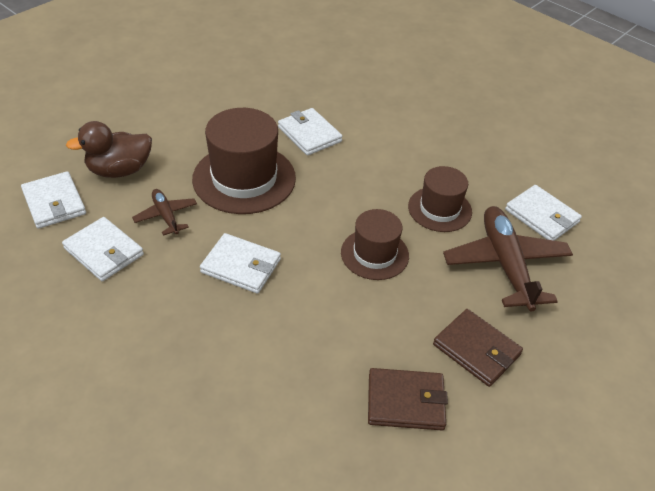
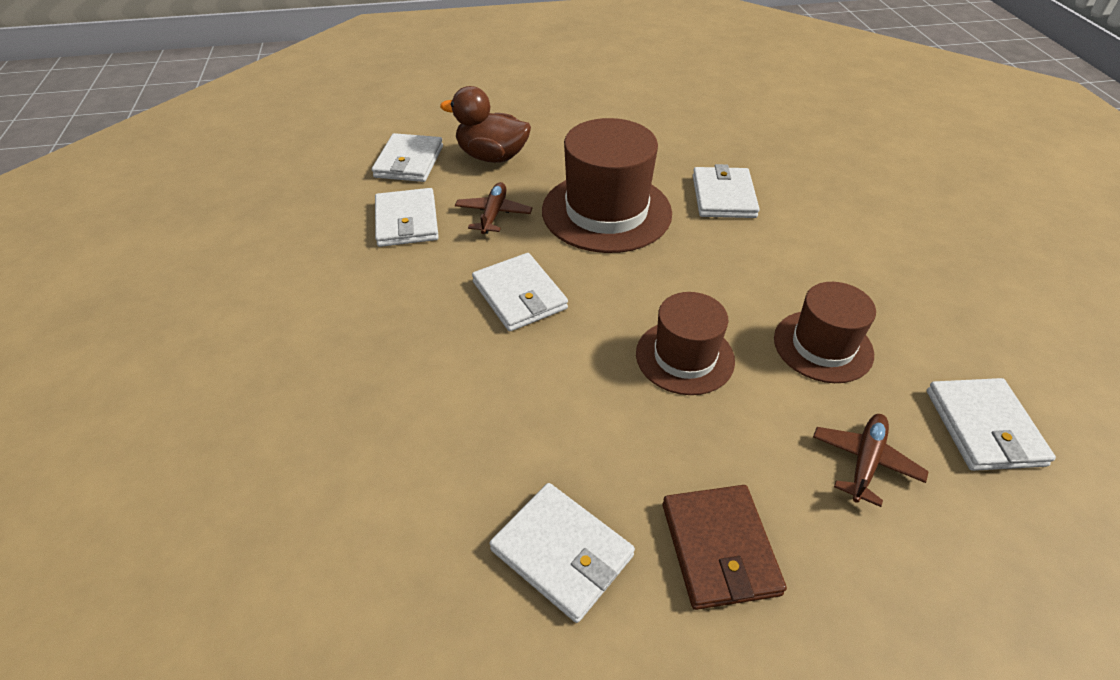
camera: 40 degrees right, 0 degrees up
(406, 402) = (562, 553): brown wallet -> white wallet
(505, 264) = (865, 461): brown plane -> brown plane, size x0.52

